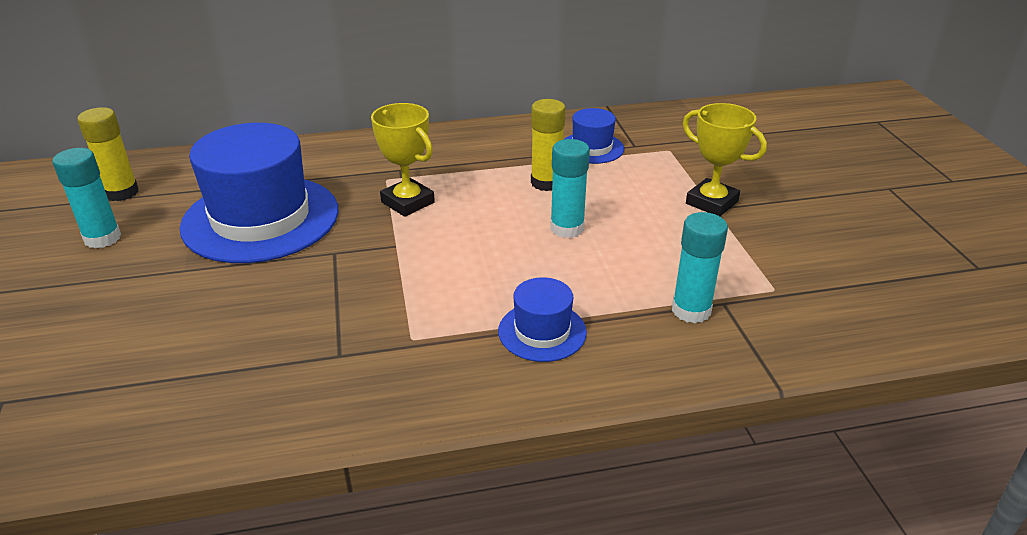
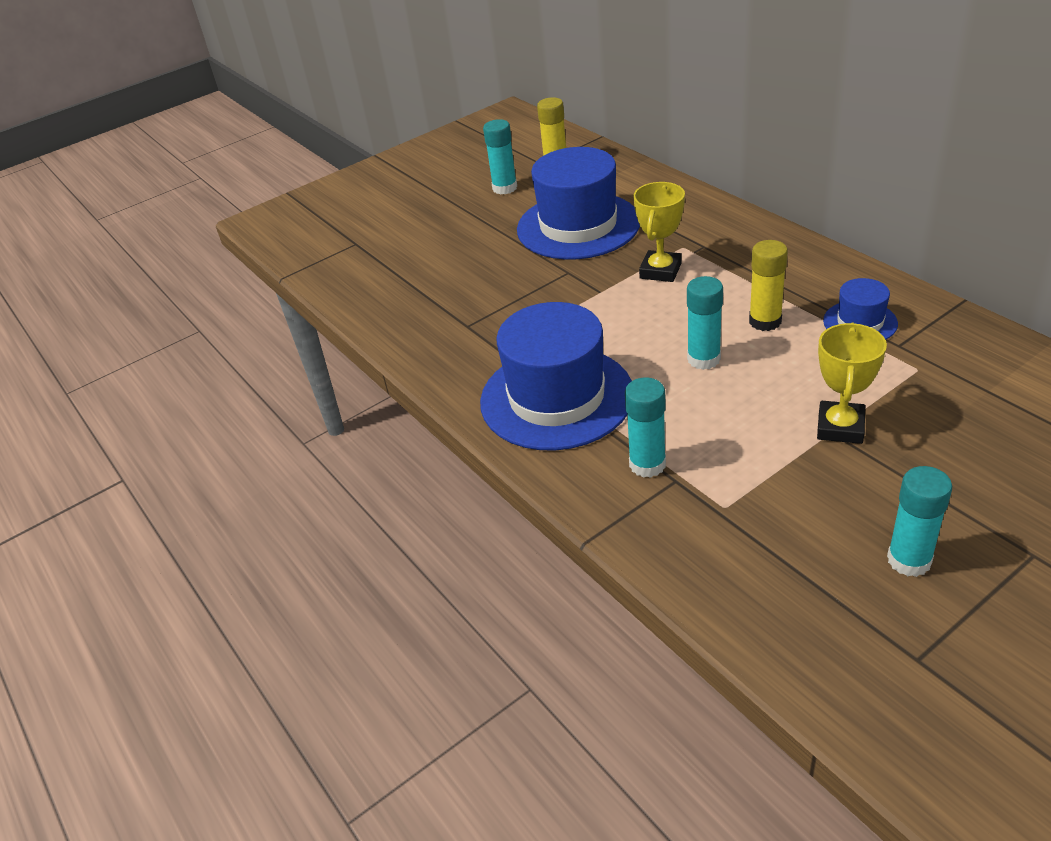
camera: 70 degrees right, 5 degrees up
(542, 331) = (556, 397): blue hat -> blue hat, size x2.09
(876, 232) = (909, 560): none -> turquoise glue stick

